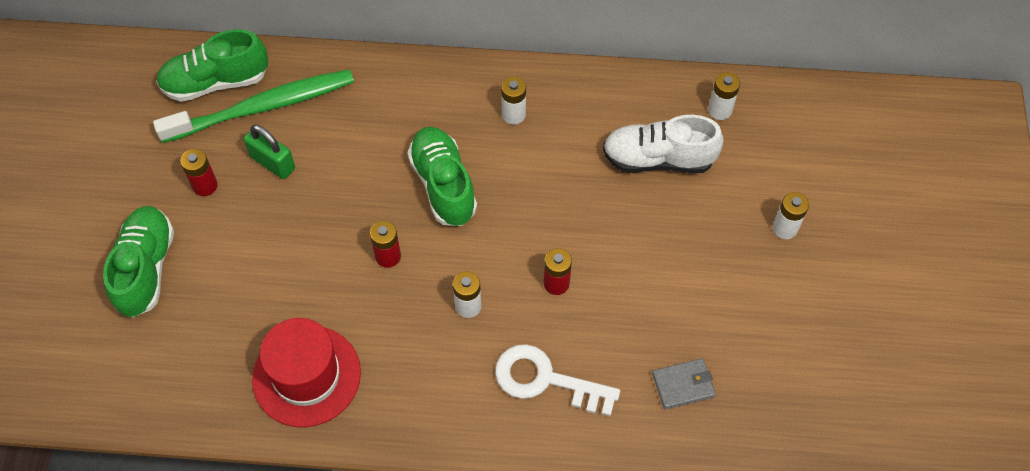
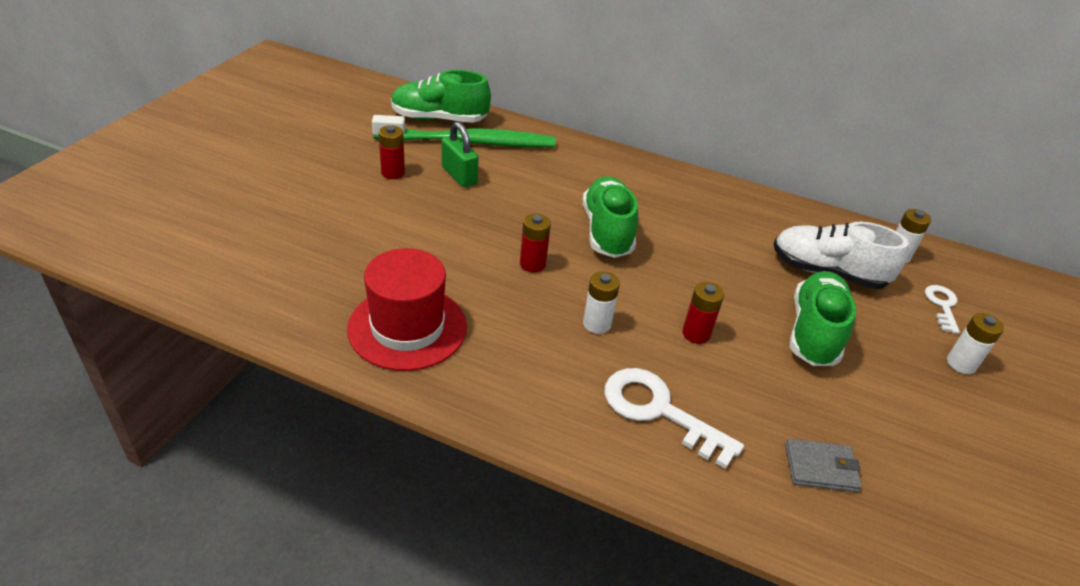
camera: 15 degrees right, 20 degrees down
(146, 268) = (307, 208): green shoe -> green shoe (814, 332)
(513, 114) = (691, 205): white battery -> none
(765, 162) = (942, 306): none -> white key

